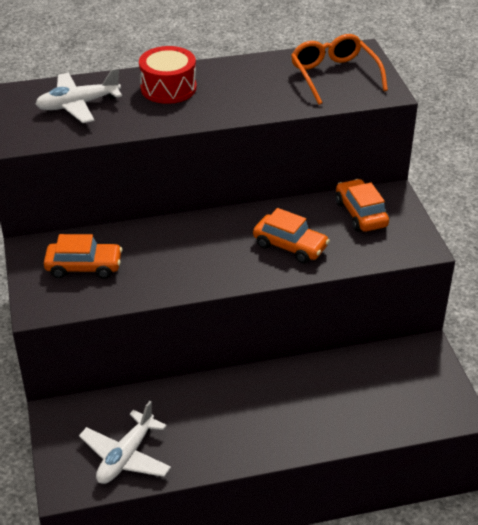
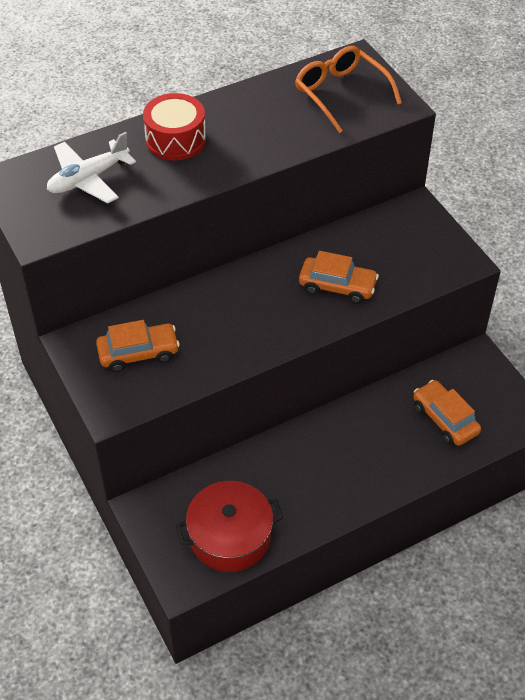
camera: 15 degrees left, 10 degrees up
(126, 456) = (230, 536): white plane -> red pot
(360, 214) = (393, 235): orange car -> orange car (445, 419)

